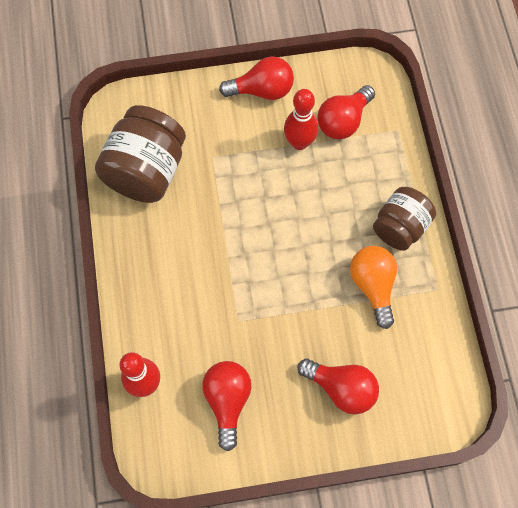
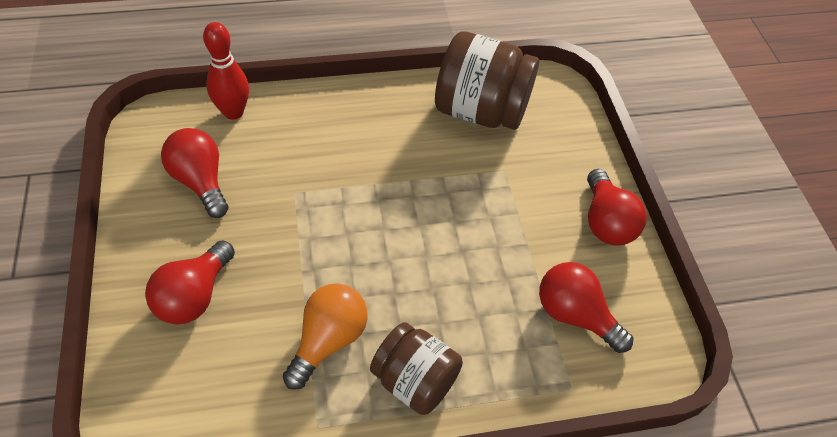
camera: 85 degrees right, 15 degrees down
(228, 401) = (201, 181): red light bulb -> red light bulb turned 120 degrees counterclockwise
(299, 142) = (535, 261): red bowling pin -> none
(373, 286) = (328, 340): orange light bulb -> orange light bulb turned 45 degrees counterclockwise

